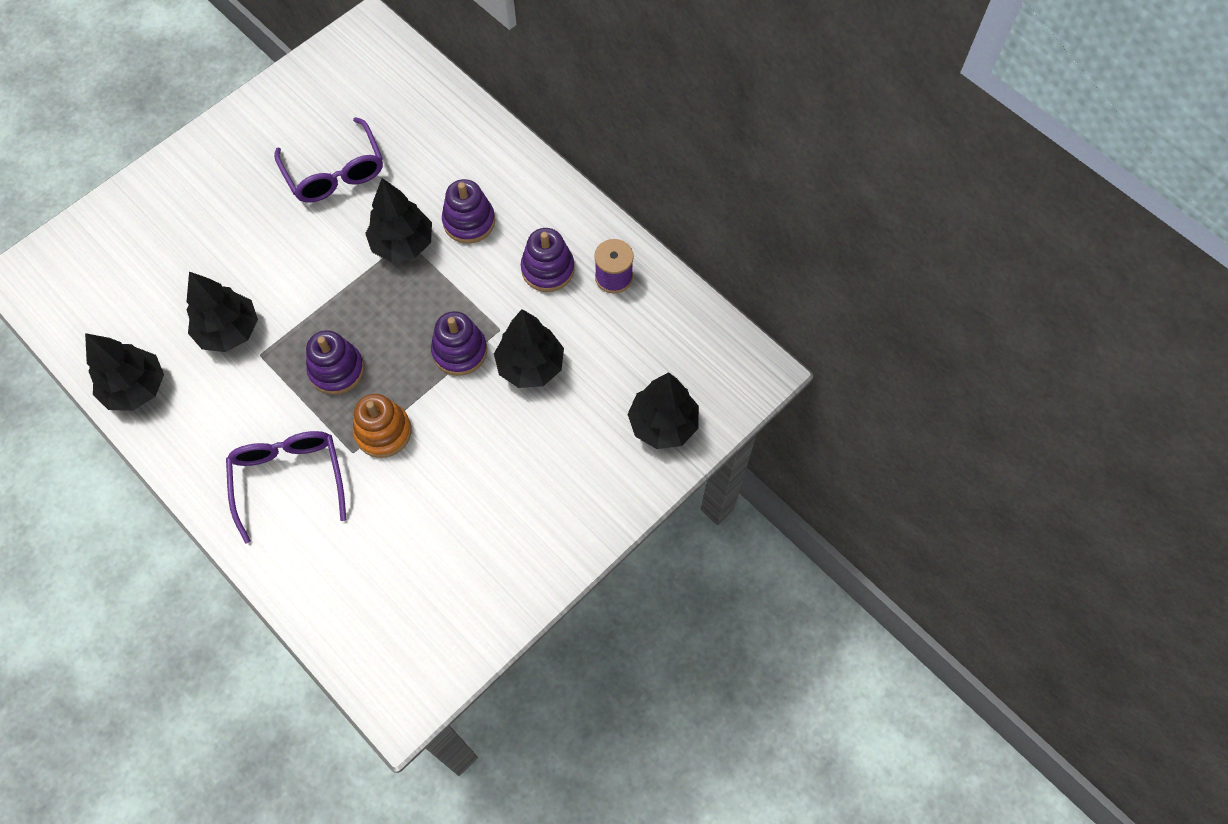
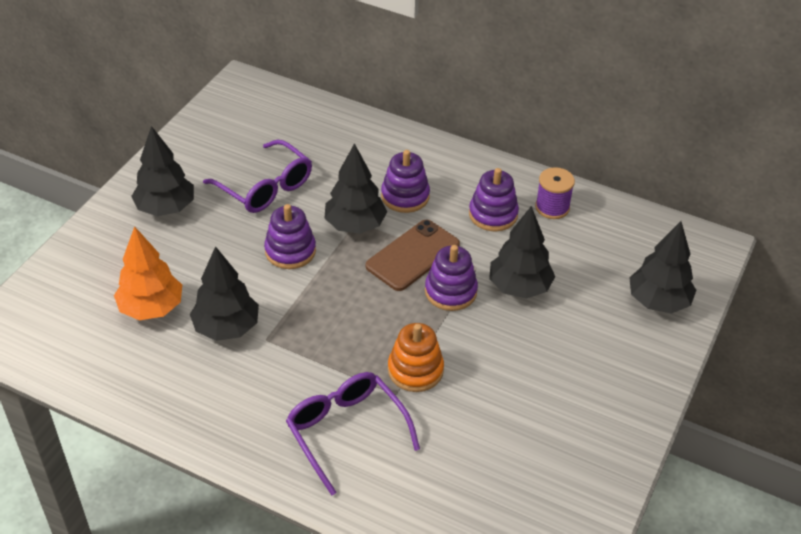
camera: 20 degrees left, 20 degrees down
(136, 388) = (156, 396): black tree -> black tree (166, 208)
(169, 288) = (151, 308): none -> orange tree
(336, 370) = (345, 333): purple stacking toy -> purple stacking toy (290, 251)
(443, 297) = (413, 255): none -> brown phone

